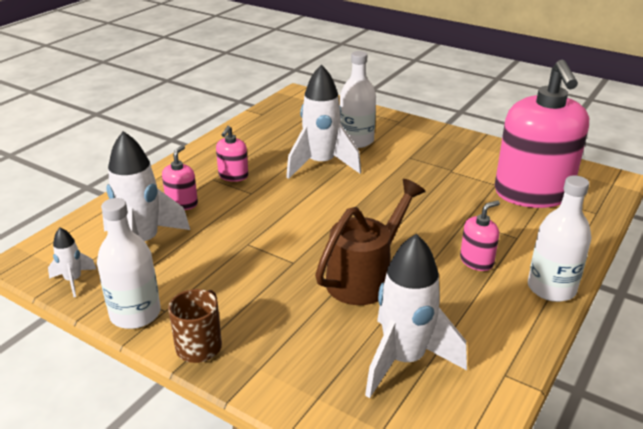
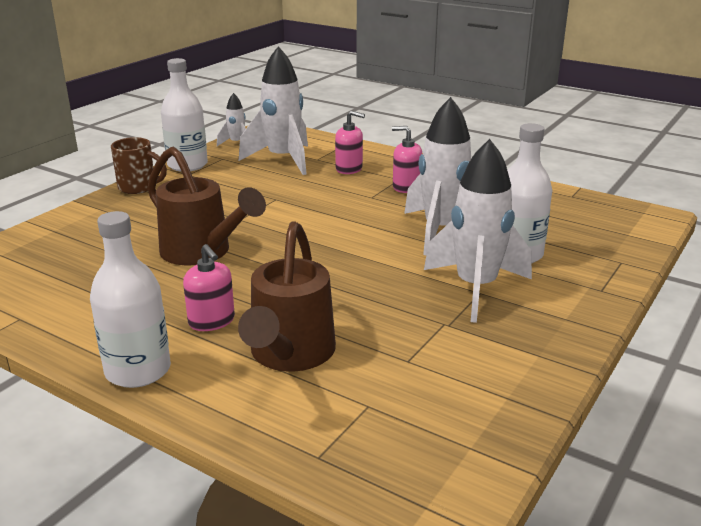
camera: 90 degrees right, 5 degrees down
(404, 360) = (72, 267): white rocket -> white rocket (476, 288)
(506, 225) = (289, 354): none -> brown watering can
(532, 193) = (380, 393): pink soap dispenser -> none

